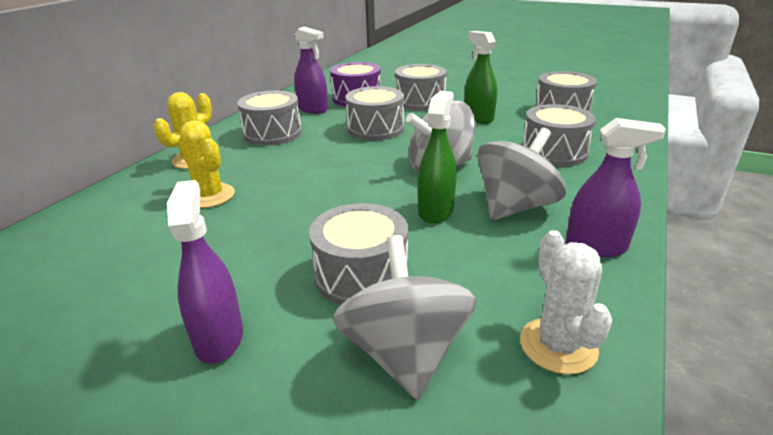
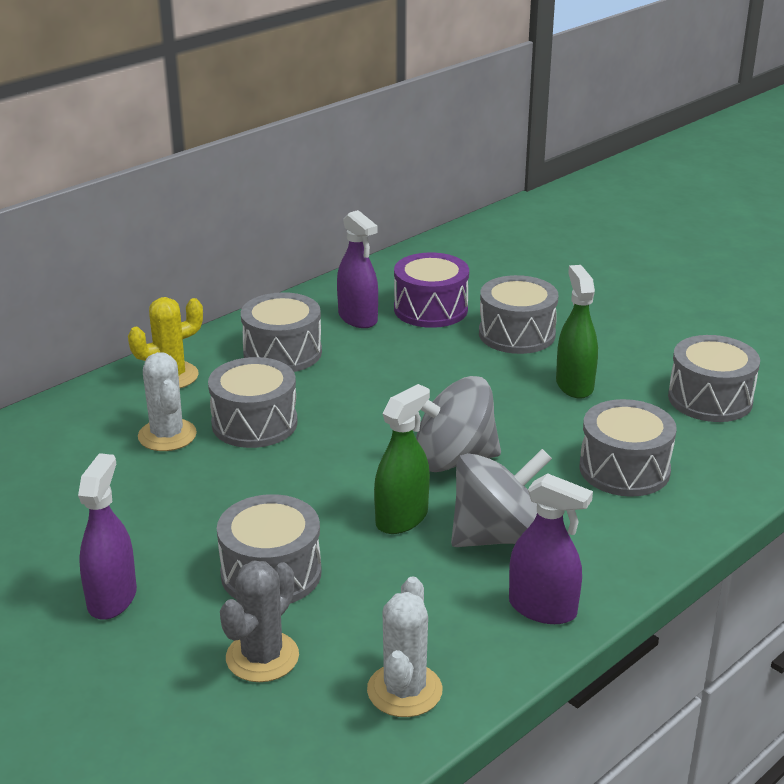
camera: 20 degrees right, 0 degrees up
(210, 196) = (167, 435): yellow cactus -> white cactus
(375, 129) = (418, 374): grey drum -> grey drum (254, 423)
(405, 353) = (262, 657): grey spinning top -> grey cactus

